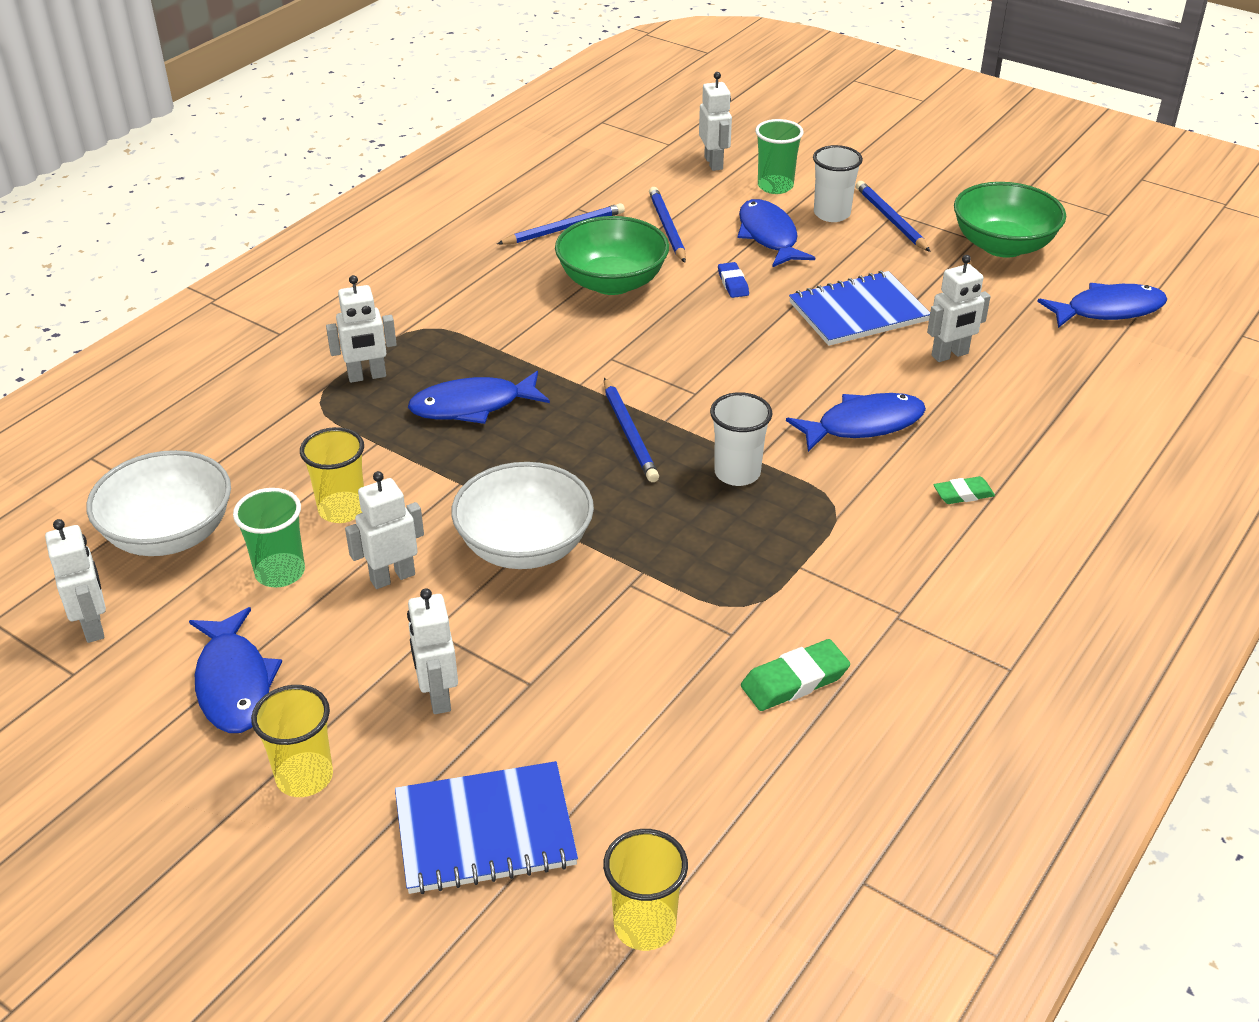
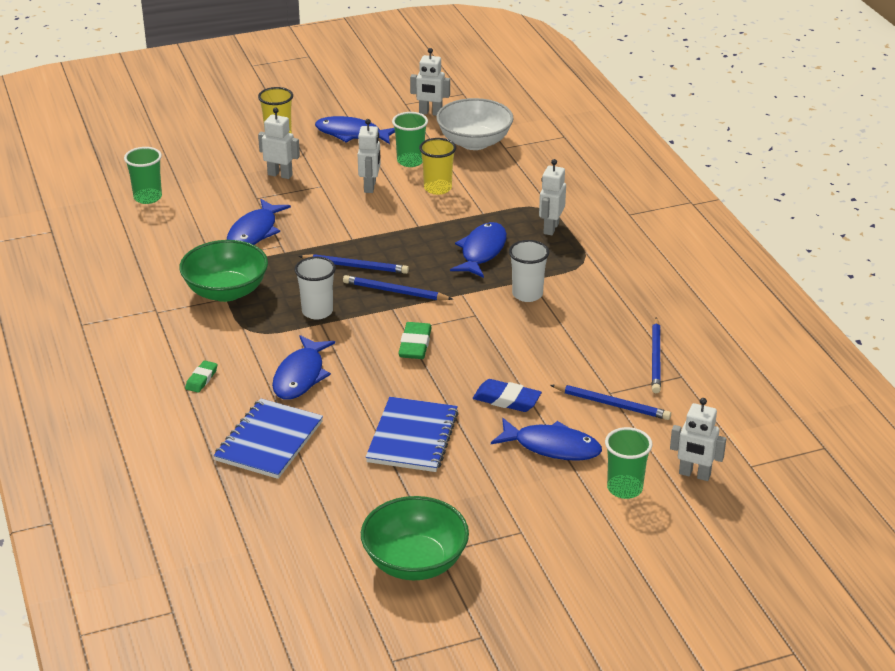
camera: 125 degrees right, 5 degrees down
(485, 831) = (197, 163): blue notebook -> blue notebook (269, 441)
(525, 546) = (345, 227): white bowl -> none
(612, 282) = (562, 350): green bowl -> green bowl (226, 291)
(644, 926) = (108, 179): yellow cup -> none
(650, 822) = (148, 197): none -> green cup
(733, 283) = (506, 400): blue eraser -> blue eraser, size x1.55
(794, 681) = (162, 262): green eraser -> green eraser (415, 345)
(832, 214) = (552, 496): white cup -> white cup (527, 294)
(891, 219) = (513, 523): blue pencil -> blue pencil (355, 266)
(950, 355) = (321, 450): white robot -> none
(1108, 310) = (278, 561): blue fish -> blue fish (254, 232)

